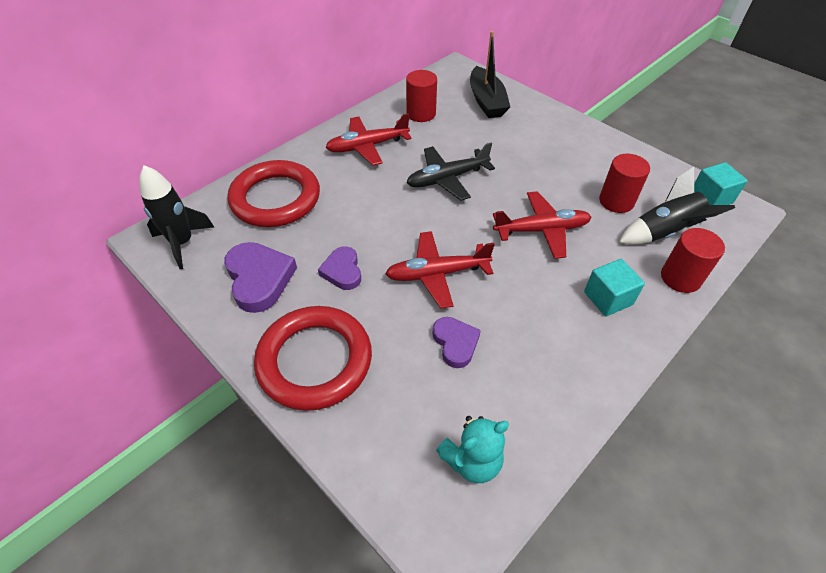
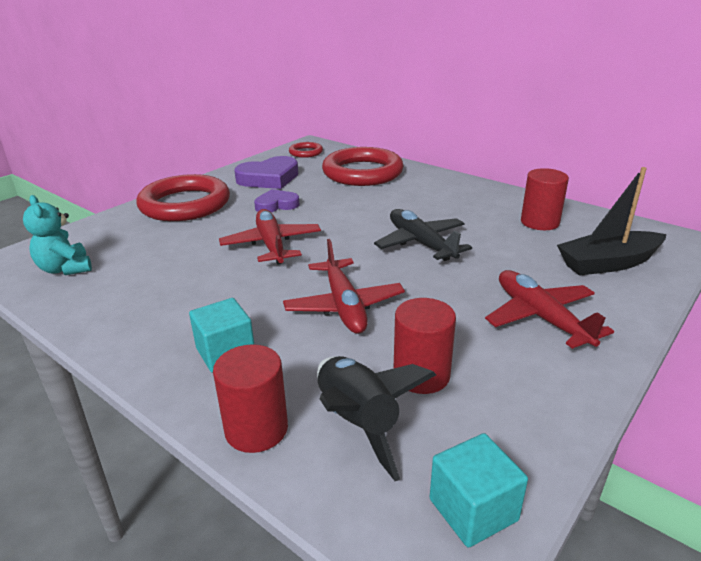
camera: 85 degrees right, 20 degrees down
(183, 243) = (306, 152): black rocket -> red ring
(367, 146) = (457, 200): red plane -> red plane (540, 317)
(455, 343) = (185, 257): purple heart -> none

